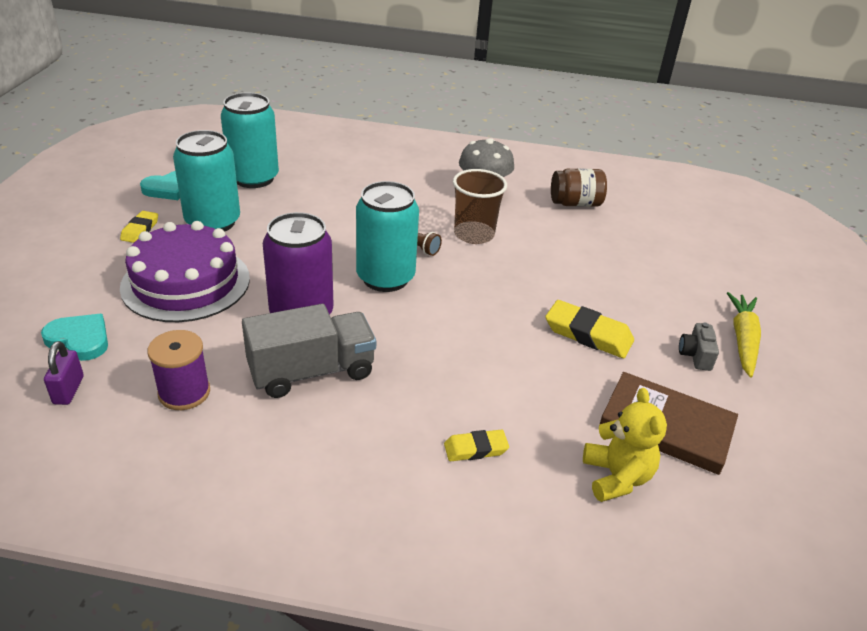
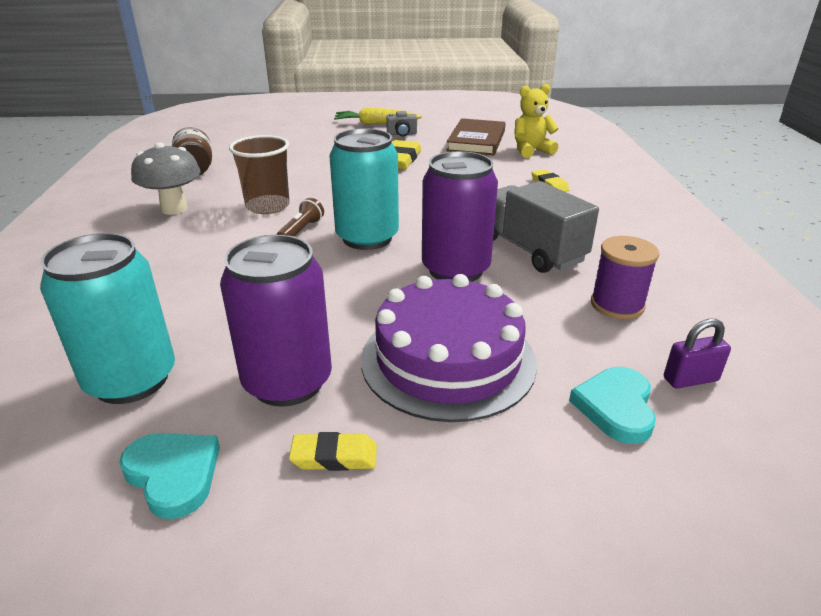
camera: 100 degrees left, 5 degrees down
(213, 222) = (287, 382): turquoise can -> purple can

